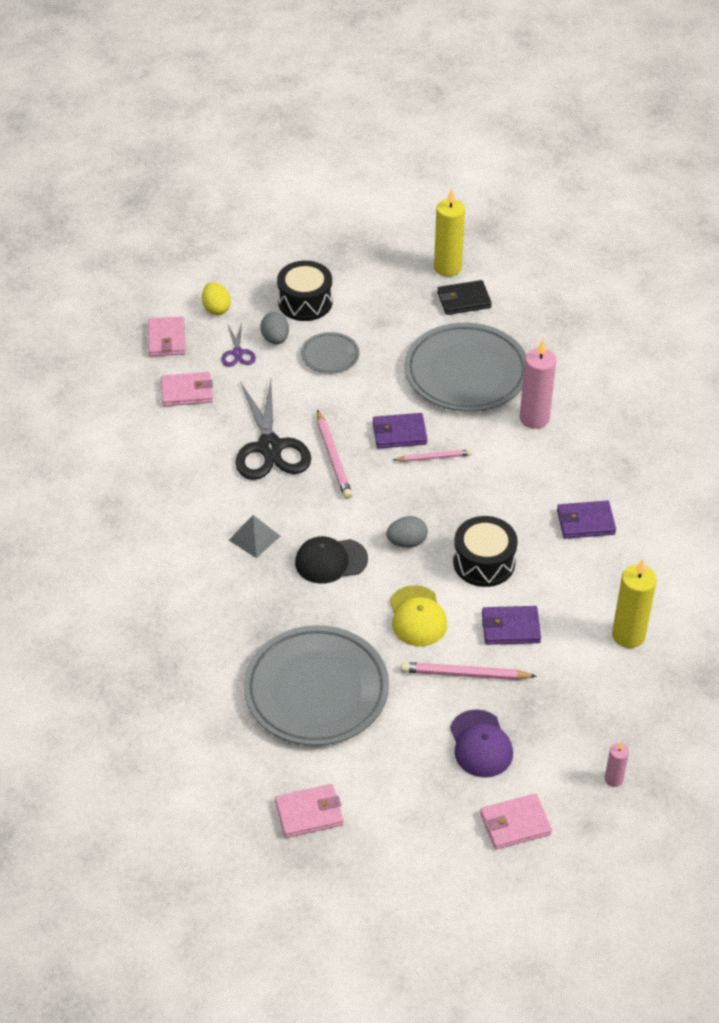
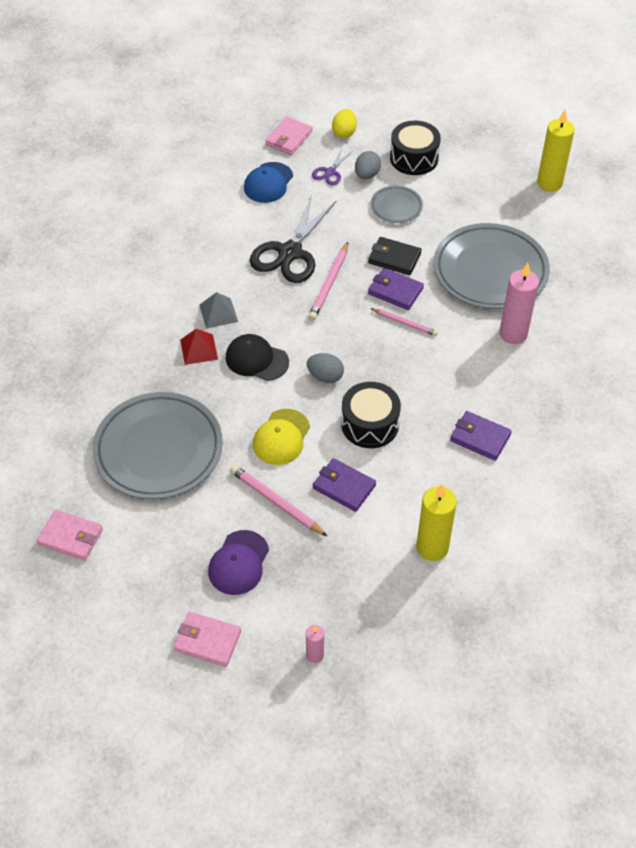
camera: 35 degrees right, 5 degrees up
(187, 392) = (268, 183): pink wallet -> blue cap
(267, 580) = (199, 349): none -> red pyramid
(464, 300) = (540, 214): black wallet -> black wallet (394, 258)

